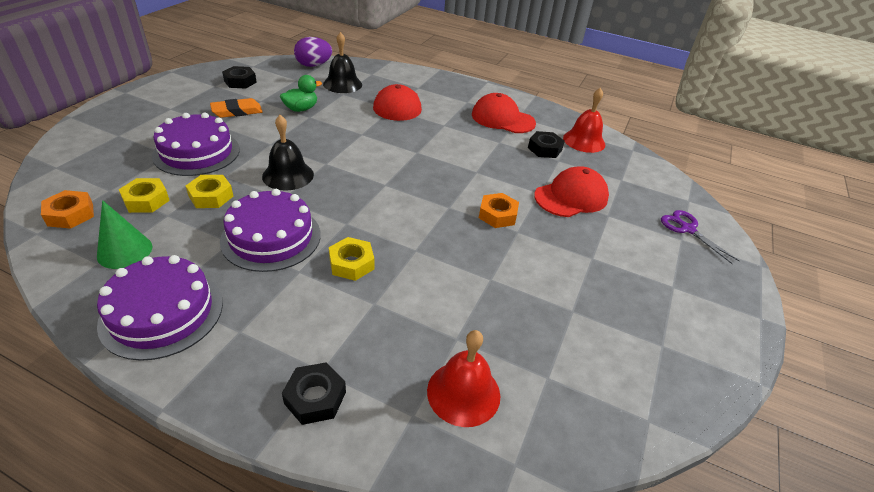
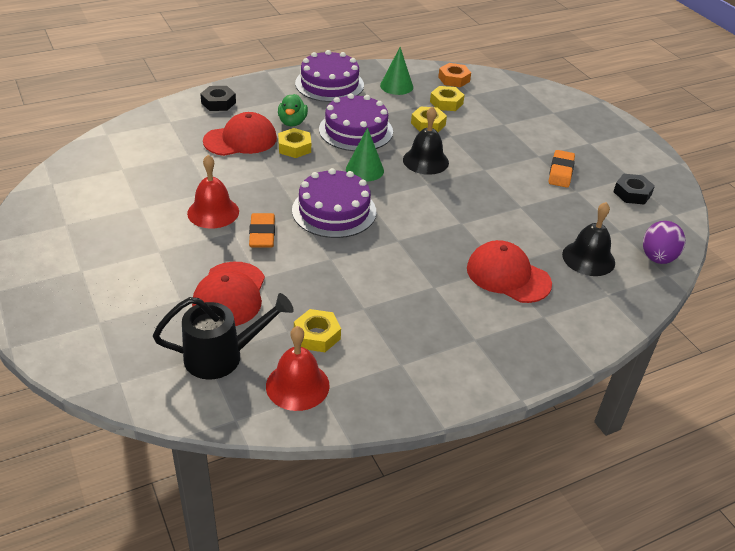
camera: 130 degrees right, 0 degrees up
(197, 152) = (497, 135): purple cake -> purple cake (334, 211)
(301, 109) = (541, 207): green duck -> green duck (292, 122)
(341, 202) = (364, 170): none -> green cone
(463, 393) = (157, 139): red bell -> red bell (213, 212)
(497, 215) = (262, 234): orange nut -> orange eraser
(502, 119) = (408, 344): red cap -> red cap (240, 140)
(544, 149) = (317, 335): black nut -> yellow nut
(612, 173) = (222, 357): none -> black watering can
(687, 229) = (100, 339): purple scissors -> none

